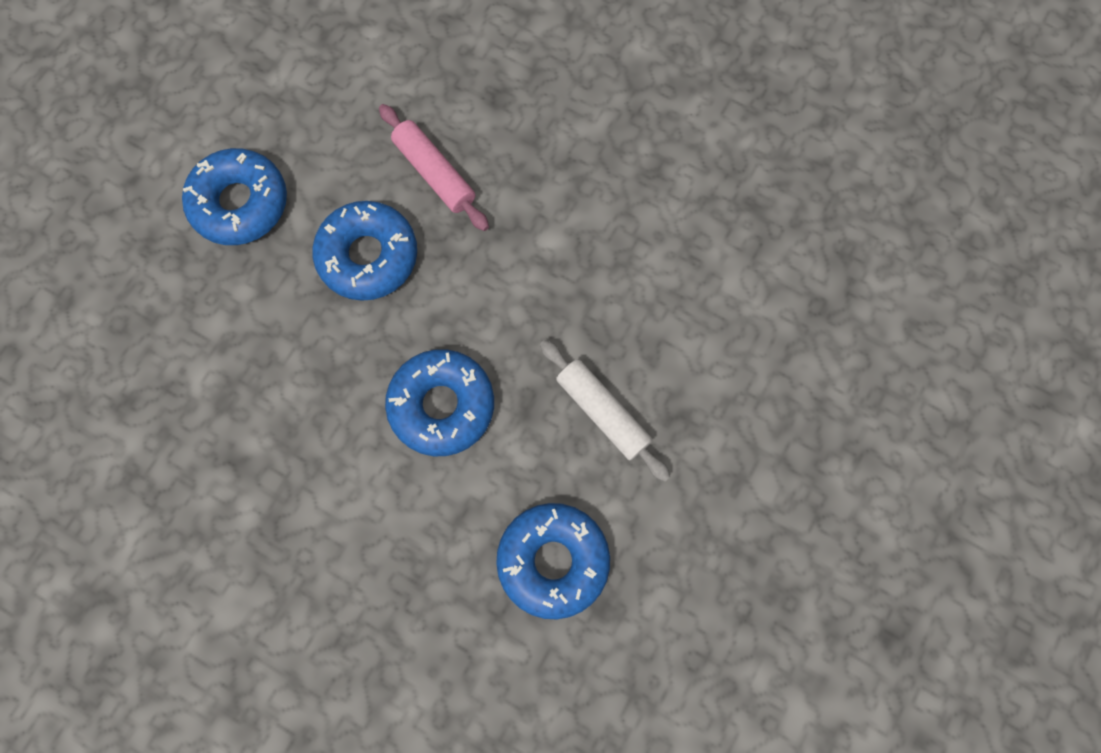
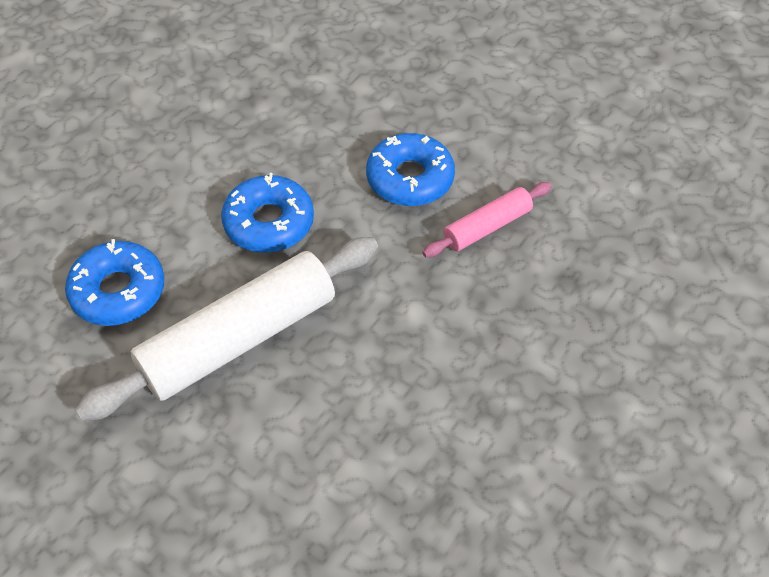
camera: 95 degrees right, 20 degrees down
(240, 203) = (464, 100): blue donut -> none
(603, 412) = (239, 339): white rolling pin -> white rolling pin, size x1.97

